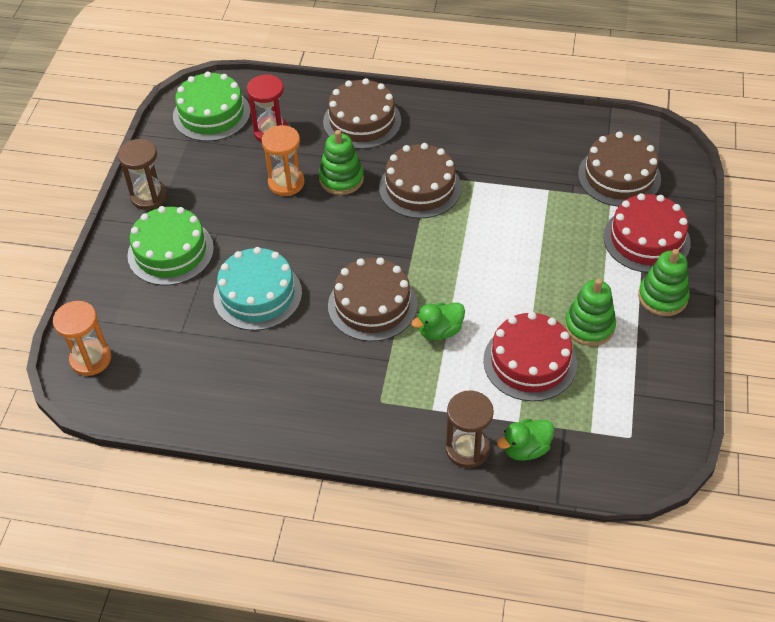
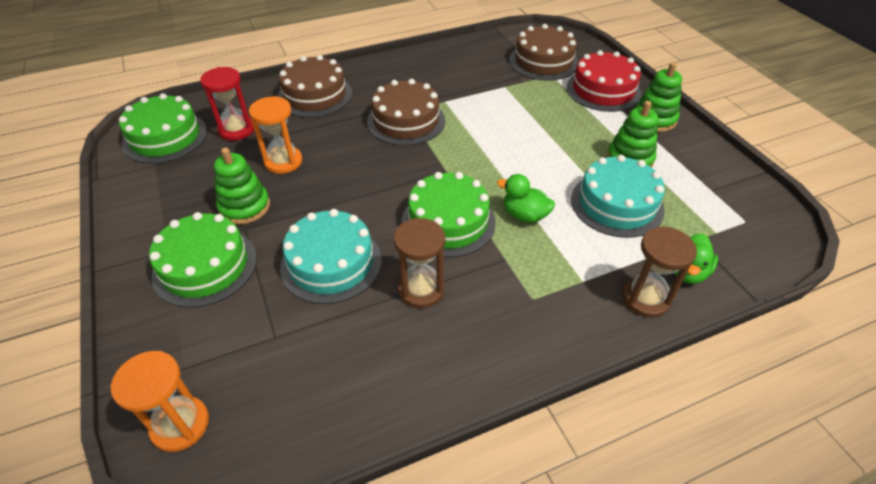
camera: 35 degrees left, 5 degrees down
(149, 196) = (143, 227): brown hourglass -> brown hourglass (421, 290)
(341, 179) = (332, 140): green stacking toy -> green stacking toy (244, 207)
(372, 305) = (448, 222): brown cake -> green cake
(439, 331) = (524, 215): green duck -> green duck turned 90 degrees clockwise
(530, 362) = (617, 204): red cake -> turquoise cake

